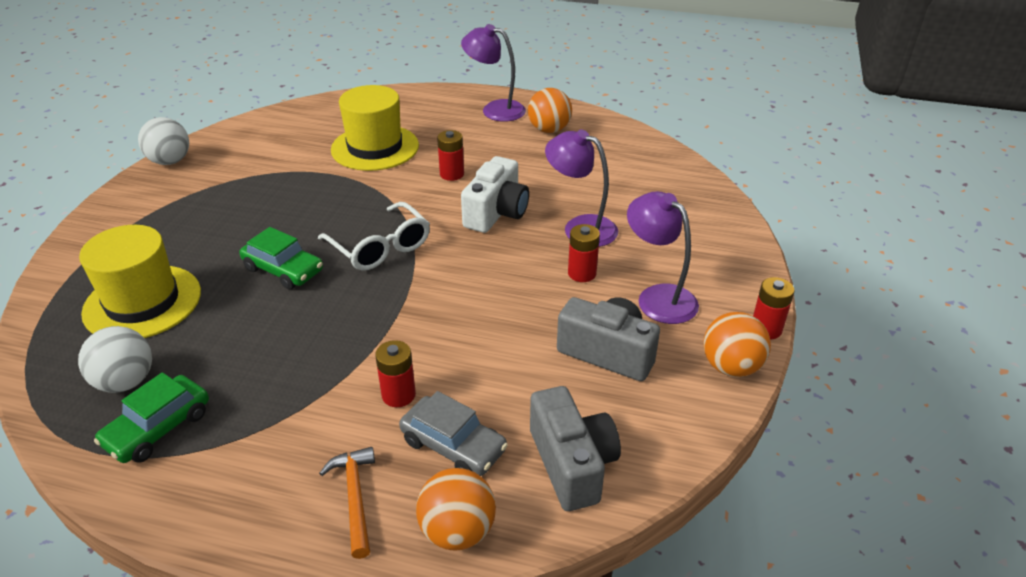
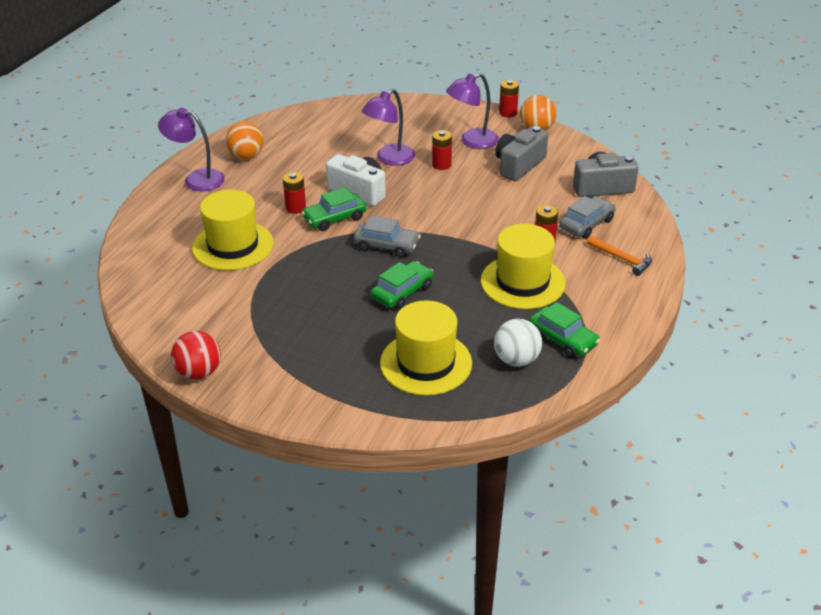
camera: 80 degrees left, 0 degrees up
(170, 161) = (199, 372): white ball -> red ball
(297, 377) = (522, 282): none -> yellow hat
(355, 497) = (622, 259): orange hammer -> orange hammer turned 135 degrees counterclockwise
(380, 247) = (387, 246): white glasses -> grey car
(434, 203) = (335, 218): none -> green car
(457, 531) = (644, 226): orange ball -> none
(495, 109) = (196, 179): purple lamp -> purple lamp turned 75 degrees clockwise

